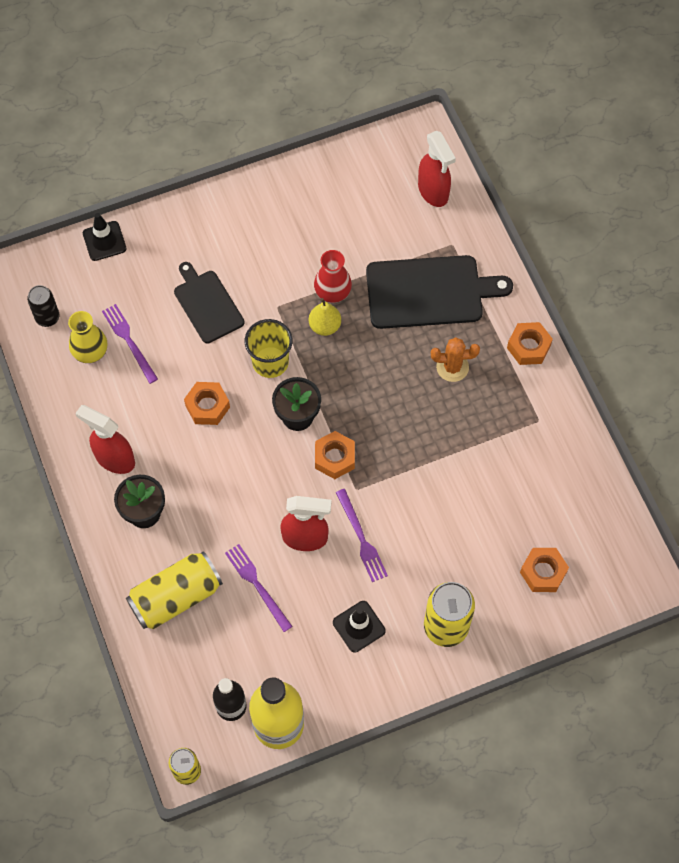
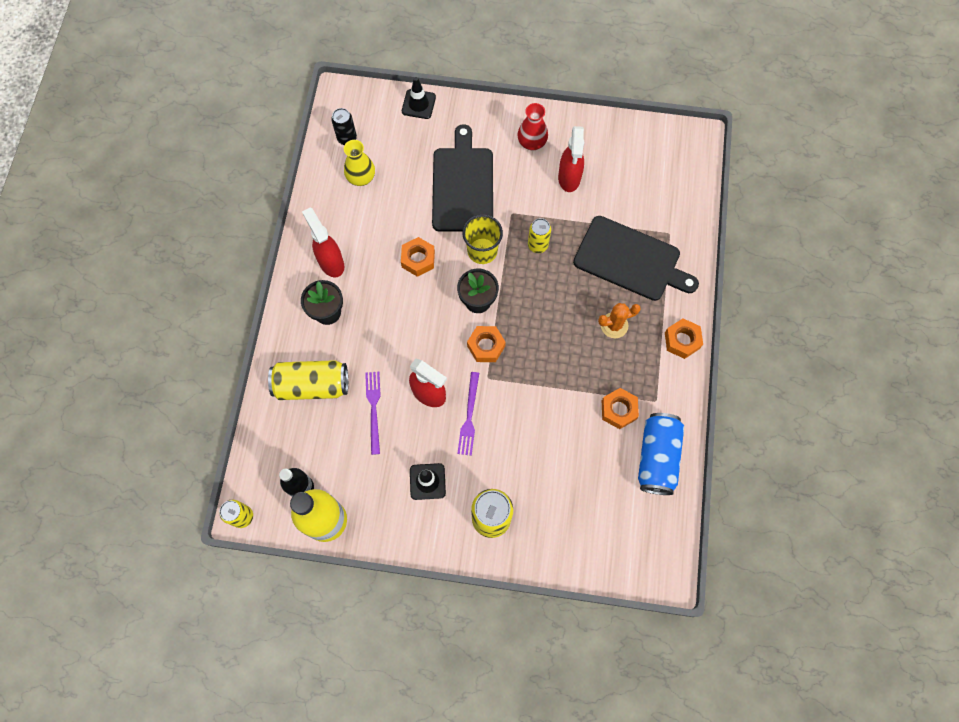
camera: 30 degrees right, 5 degrees up
(129, 341) = (392, 184): purple fork -> none
(207, 304) = (463, 186): black cutting board -> black cutting board, size x1.58
(325, 326) = (537, 245): yellow pear -> yellow can
(332, 292) = (558, 223): red vase -> red vase (532, 142)
(433, 192) = (678, 187): red spray bottle -> red spray bottle (569, 178)
(452, 367) = (614, 325): orange cactus -> orange cactus turned 45 degrees counterclockwise
(543, 572) = (589, 519): orange nut -> orange nut (618, 410)
(572, 475) = (657, 457): none -> blue can

